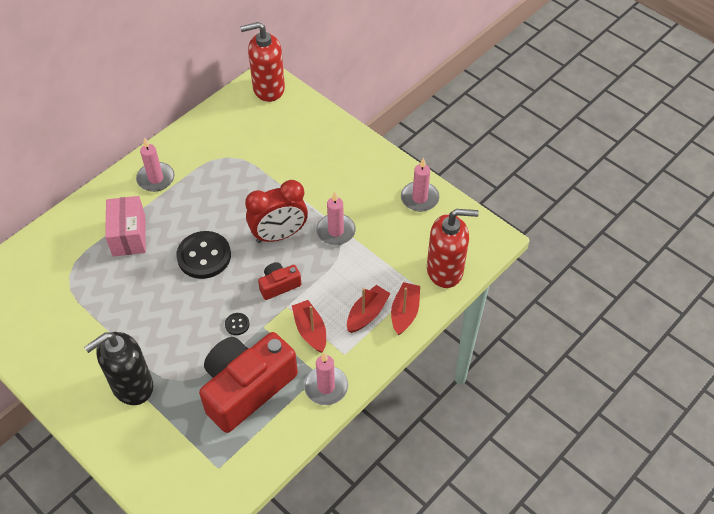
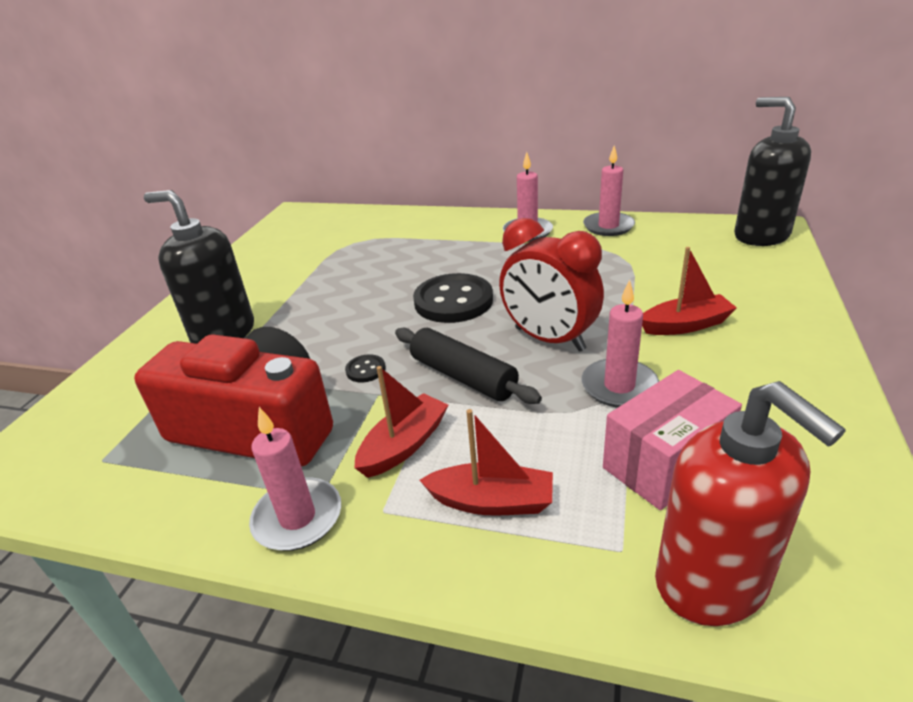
camera: 65 degrees right, 20 degrees down
(129, 235) = (435, 249): pink box -> pink box (665, 463)
(268, 89) = (761, 235): red soap dispenser -> black soap dispenser
(279, 285) = (463, 376): red camera -> black rolling pin
(405, 312) = (541, 560): red boat -> red boat (685, 325)
(419, 198) = (821, 453): pink candle -> pink candle (608, 226)

